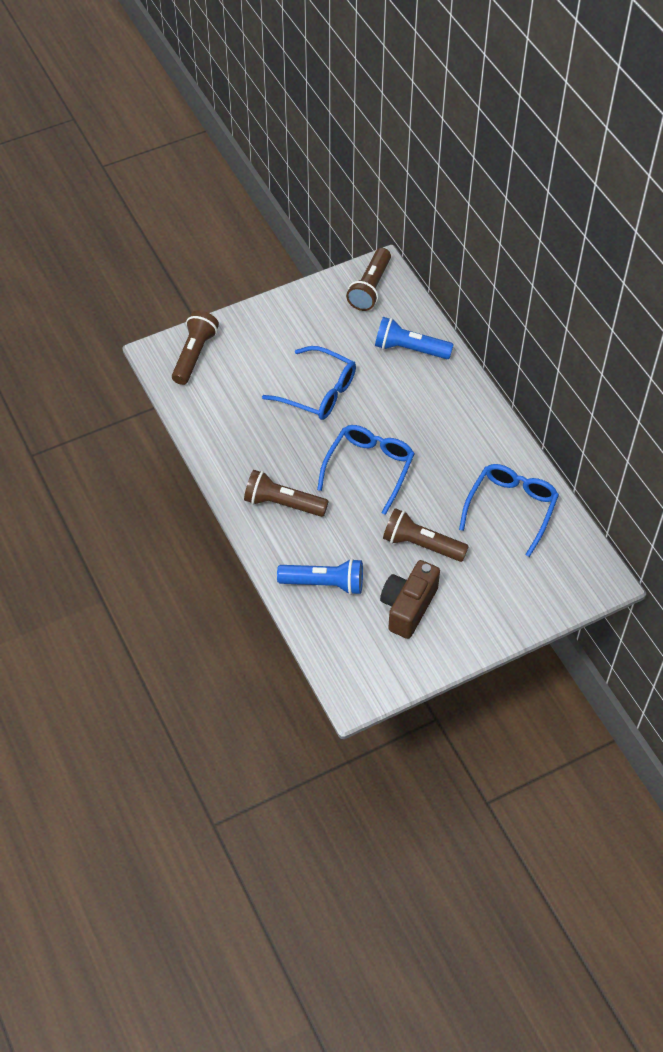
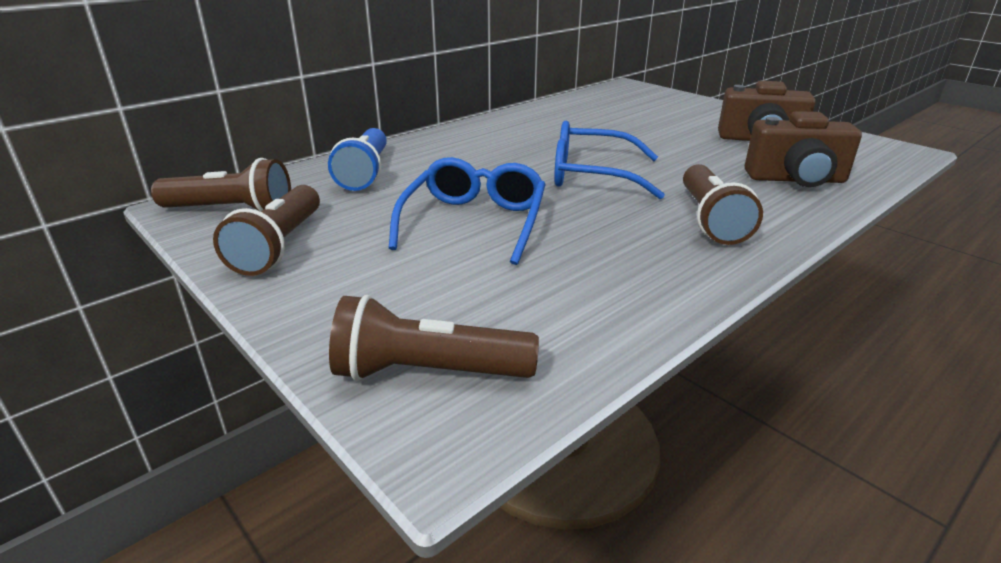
camera: 105 degrees left, 25 degrees down
(324, 583) = (796, 179): blue flashlight -> brown camera
(421, 544) = (674, 142): brown flashlight -> brown flashlight (279, 246)
(511, 509) = (584, 114): blue glasses -> none

